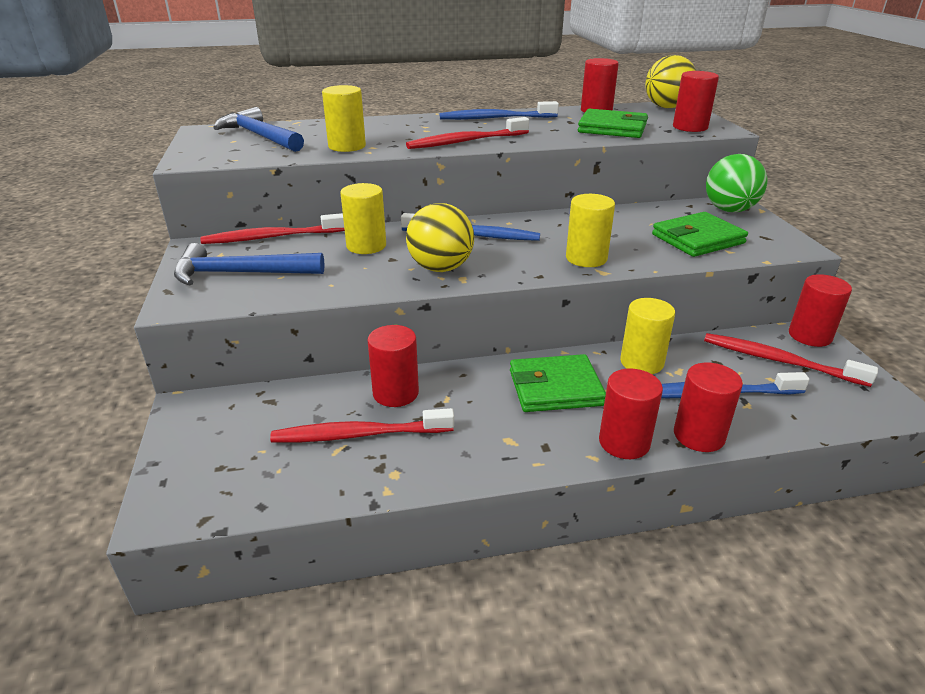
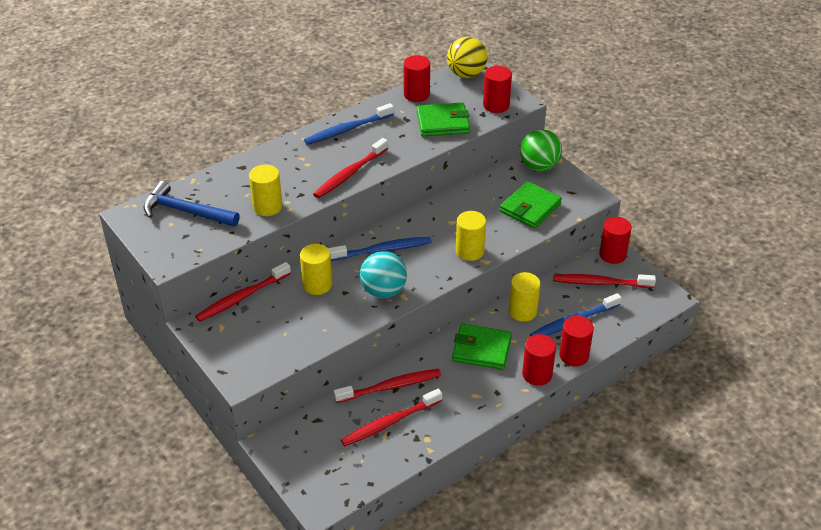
camera: 25 degrees left, 10 degrees up
(240, 273) = (255, 340): blue hammer -> none
(395, 393) = (390, 387): red cylinder -> red toothbrush
(440, 268) = (383, 291): yellow ball -> turquoise ball
(555, 388) = (481, 349): green wallet -> green wallet turned 45 degrees clockwise

